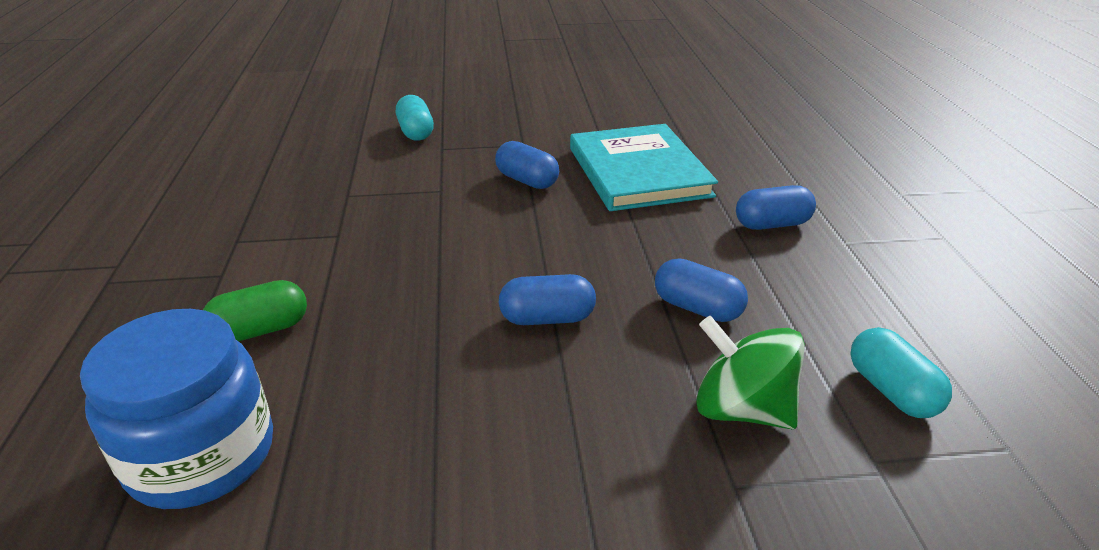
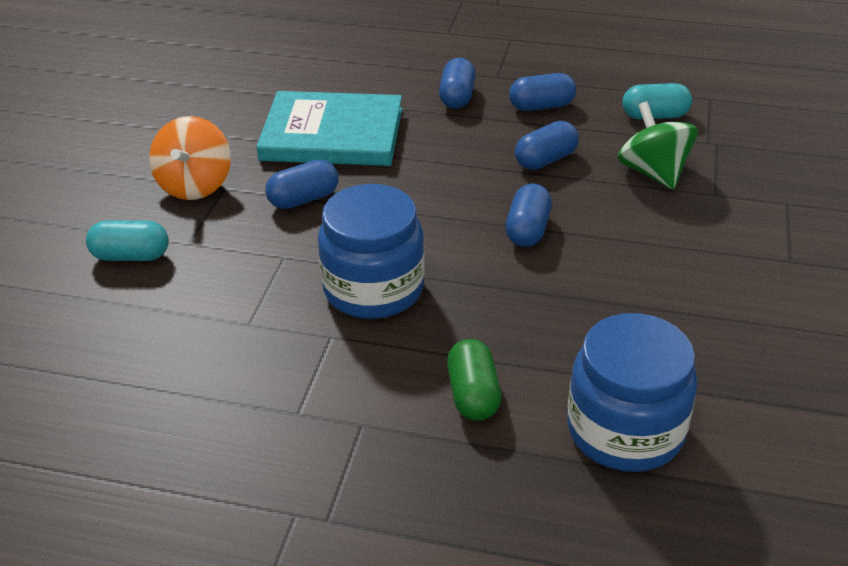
camera: 70 degrees left, 5 degrees up
(409, 242) = (373, 289): none -> blue jar
(518, 133) = (195, 185): none -> orange spinning top
(741, 409) = (653, 172): green spinning top -> green spinning top turned 105 degrees clockwise
(812, 285) = (541, 106): none -> blue capsule

